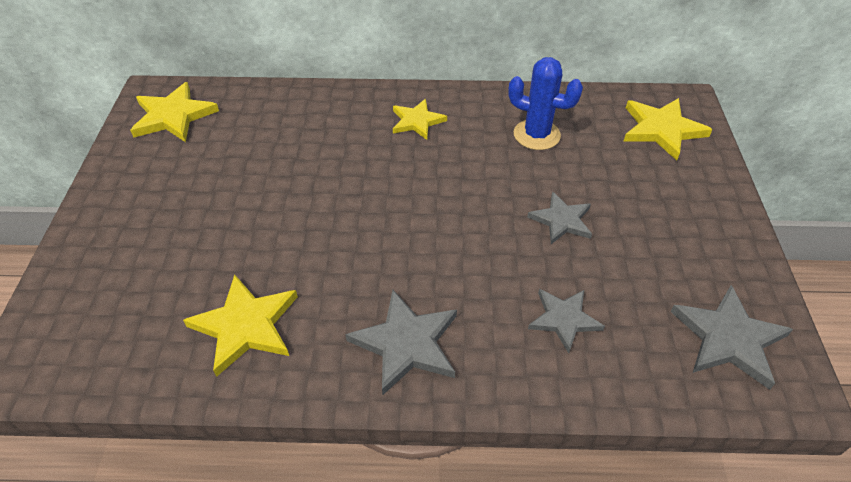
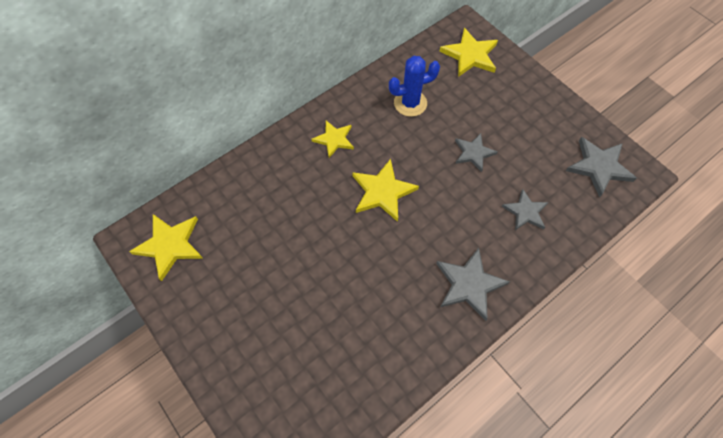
camera: 40 degrees left, 15 degrees up
(245, 326) = (380, 342): yellow star -> yellow star (383, 192)

